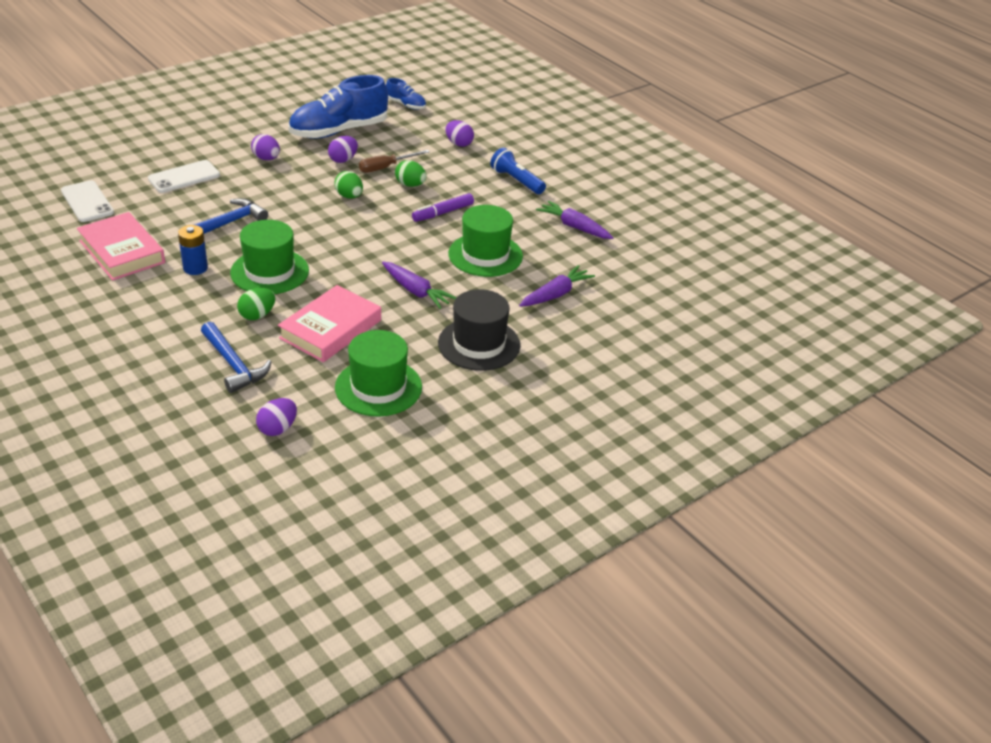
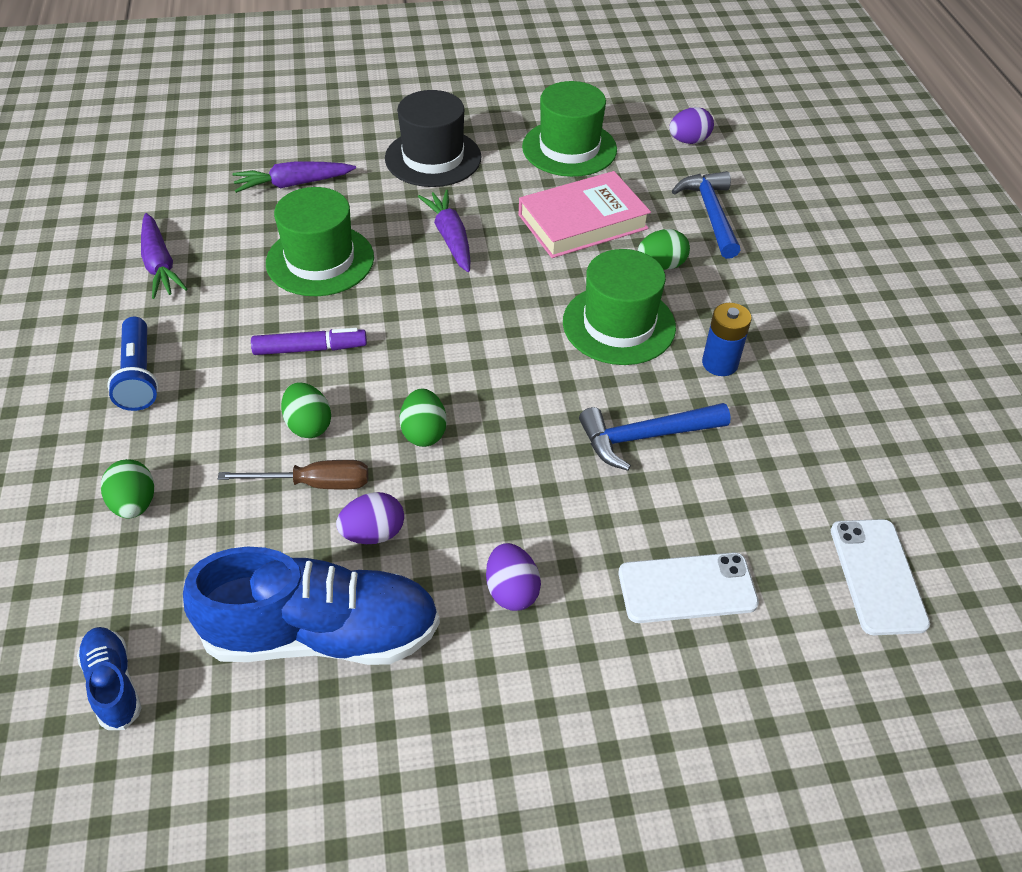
camera: 150 degrees left, 10 degrees up
(122, 252) = (823, 430): pink book -> none
(459, 144) = (134, 504): purple egg -> green egg

